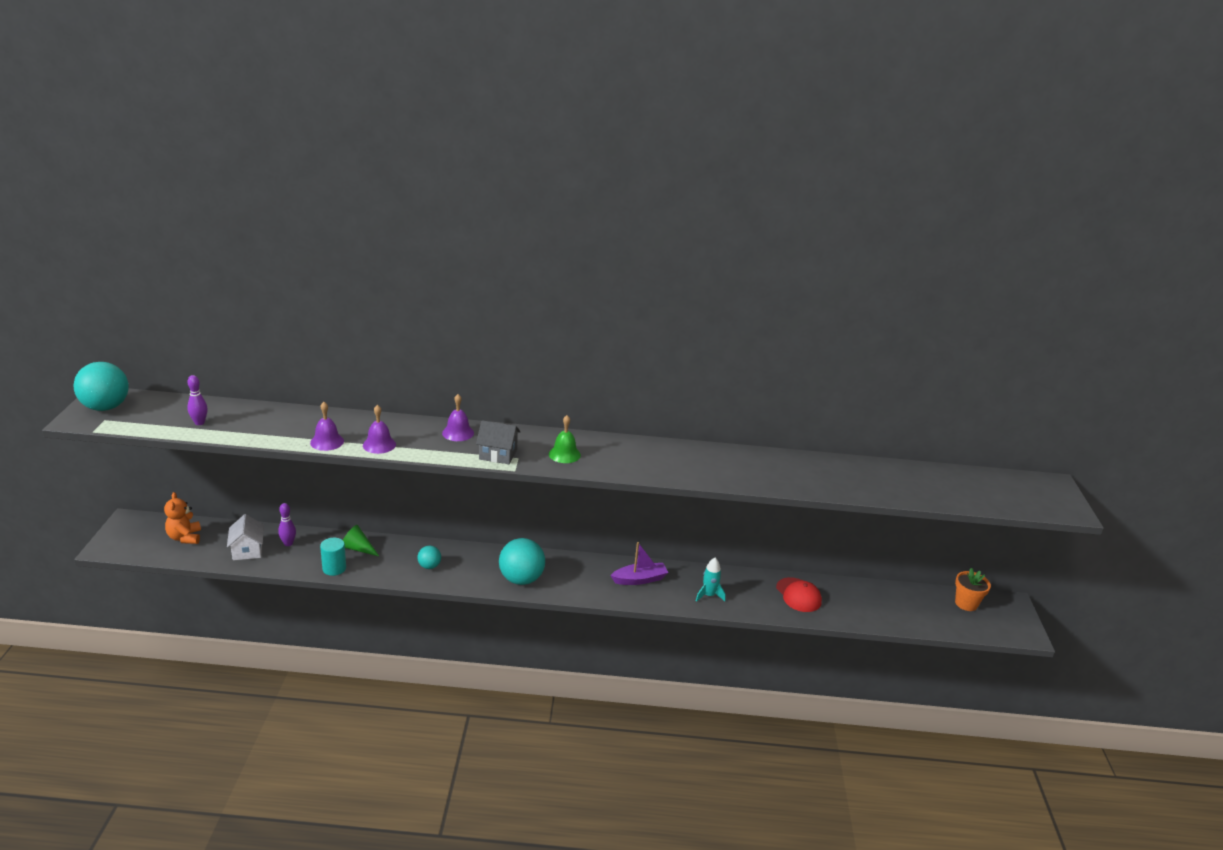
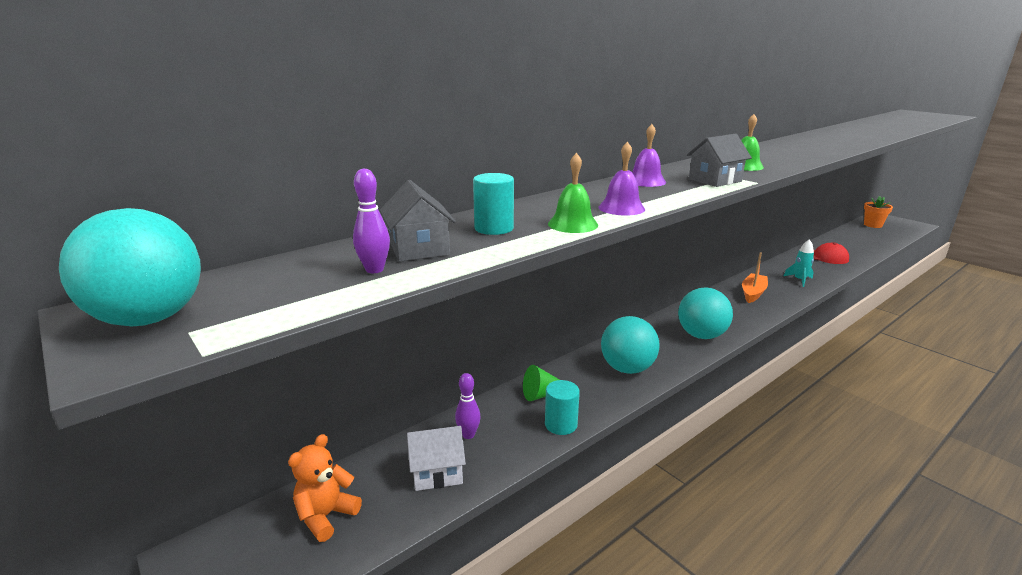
camera: 40 degrees left, 5 degrees down
(185, 537) = (326, 516): orange teddy bear -> orange teddy bear turned 90 degrees clockwise
(237, 420) = (419, 249): none -> grey house
(247, 550) = (437, 472): white house -> white house turned 45 degrees counterclockwise
(291, 425) = (494, 228): none -> turquoise cylinder
(327, 442) = (572, 224): purple bell -> green bell
(429, 566) = (627, 368): turquoise ball -> turquoise ball, size x1.96
(639, 579) = (753, 293): purple boat -> orange boat

